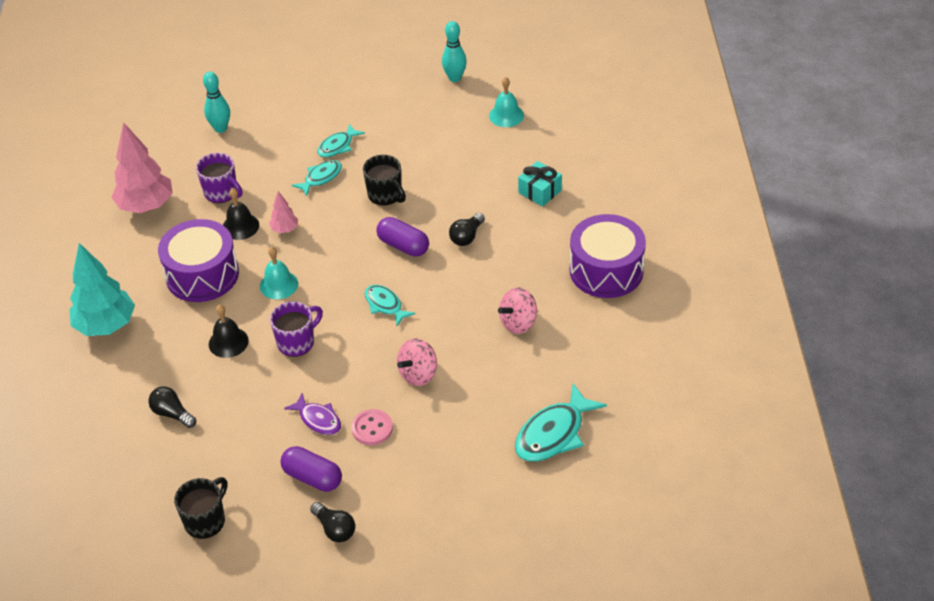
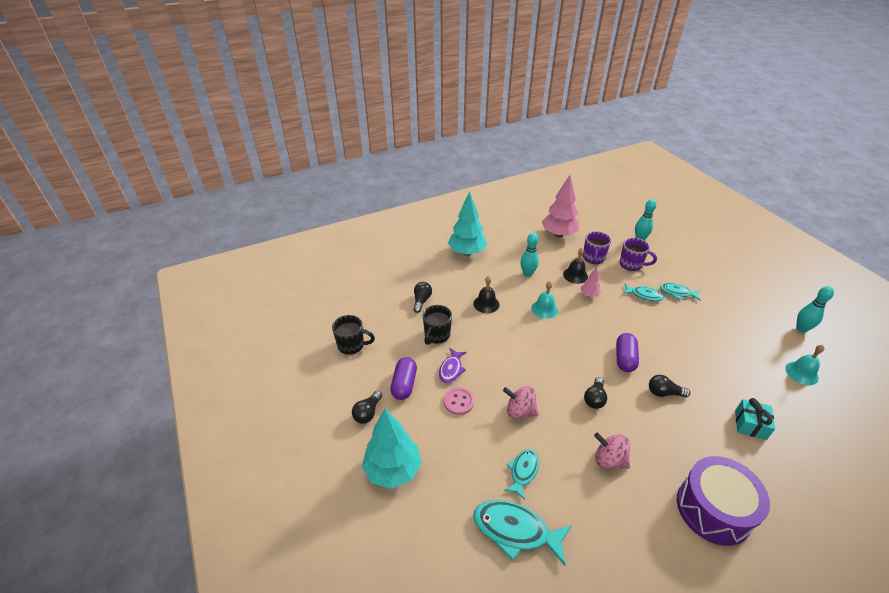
camera: 65 degrees right, 5 degrees down
(202, 275) = (527, 274): purple drum -> turquoise bowling pin
(297, 342) = (506, 335): purple mug -> purple mug (631, 264)
(385, 195) = (659, 332): black mug -> black mug (436, 335)
(385, 305) = (566, 368): turquoise fish -> turquoise fish (523, 471)
(430, 523) = (393, 470): none -> turquoise tree
(440, 299) = (594, 398): none -> black light bulb

